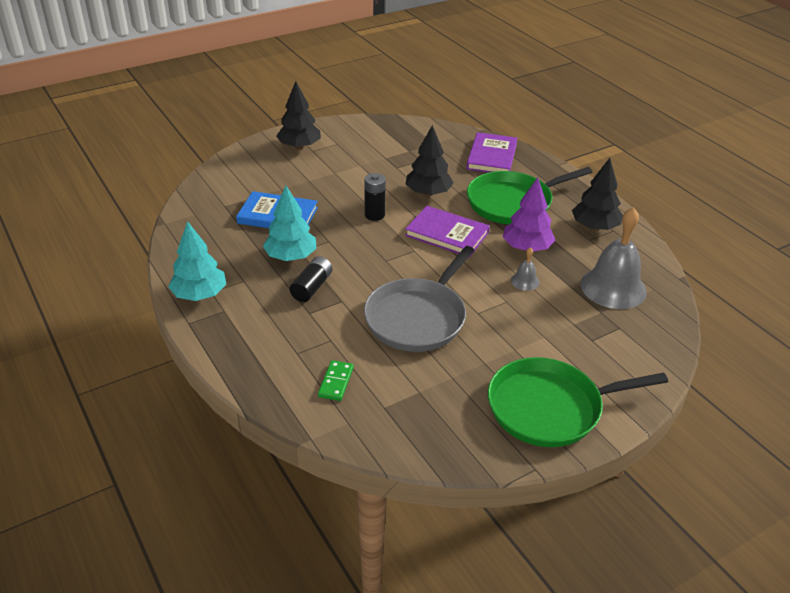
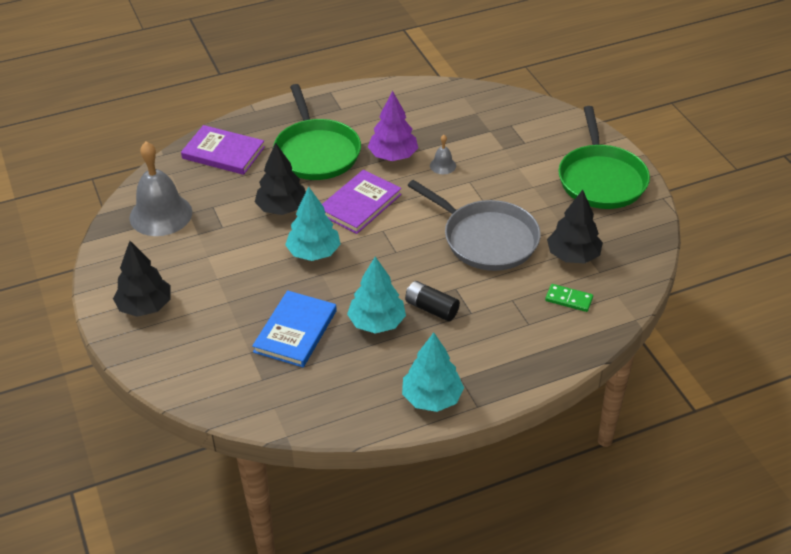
camera: 80 degrees left, 5 degrees up
(374, 215) = (313, 252): black battery -> turquoise tree
(594, 227) = (368, 109): black tree -> black tree (573, 256)
(613, 287) = (459, 117): grey bell -> grey bell (161, 214)

